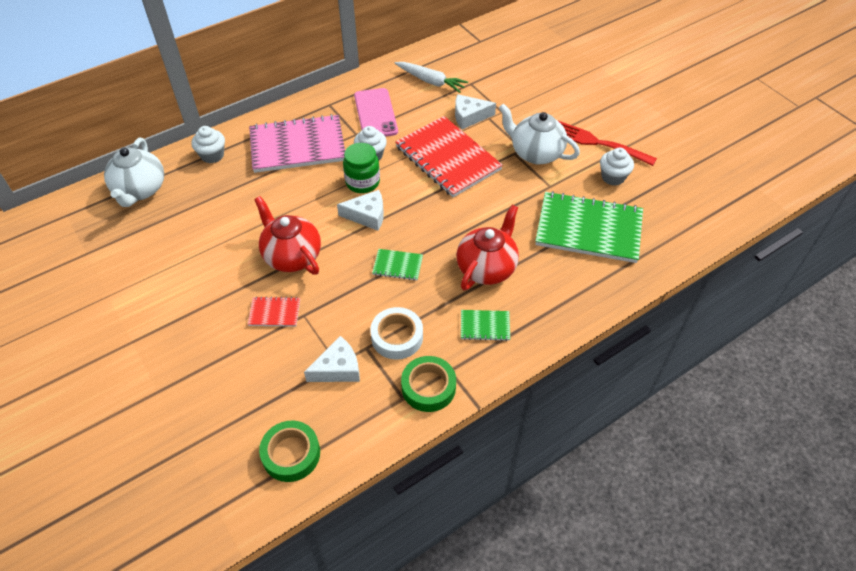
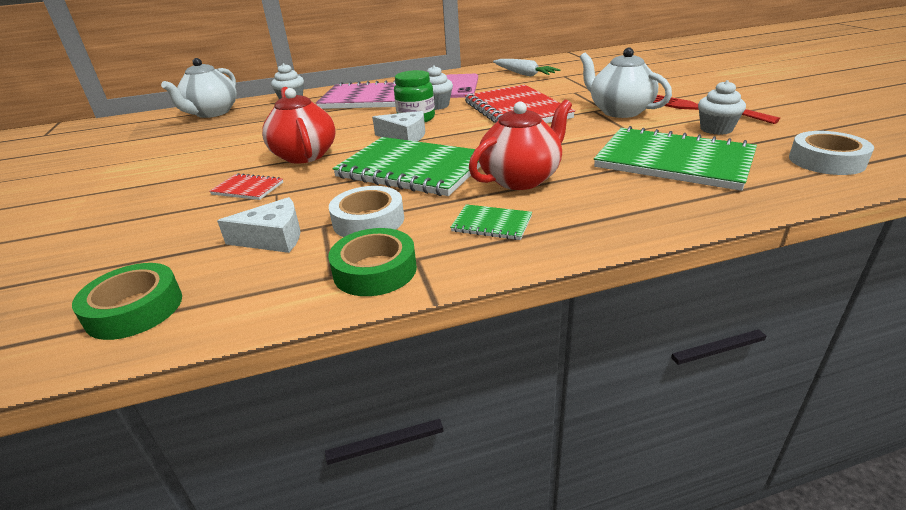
camera: 20 degrees right, 20 degrees down
(397, 265) = (412, 169): green notebook -> green notebook, size x2.26
(469, 117) = (553, 90): white cheese -> none
(686, 216) = (826, 161): none -> white tape

